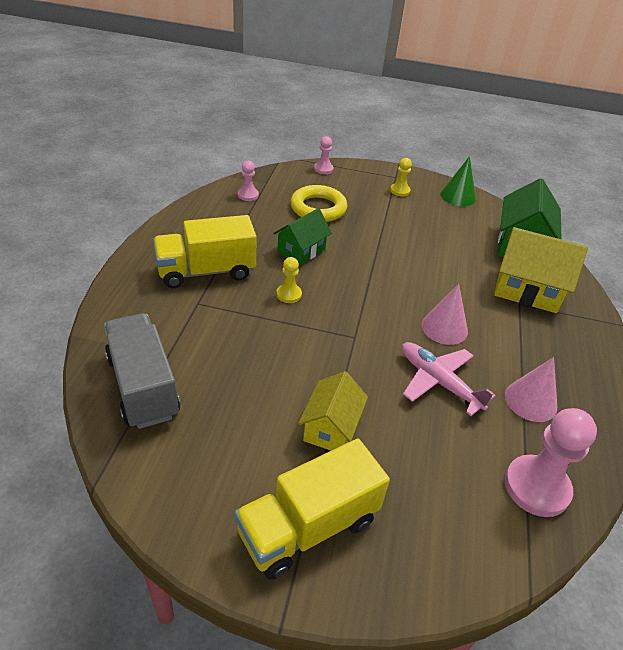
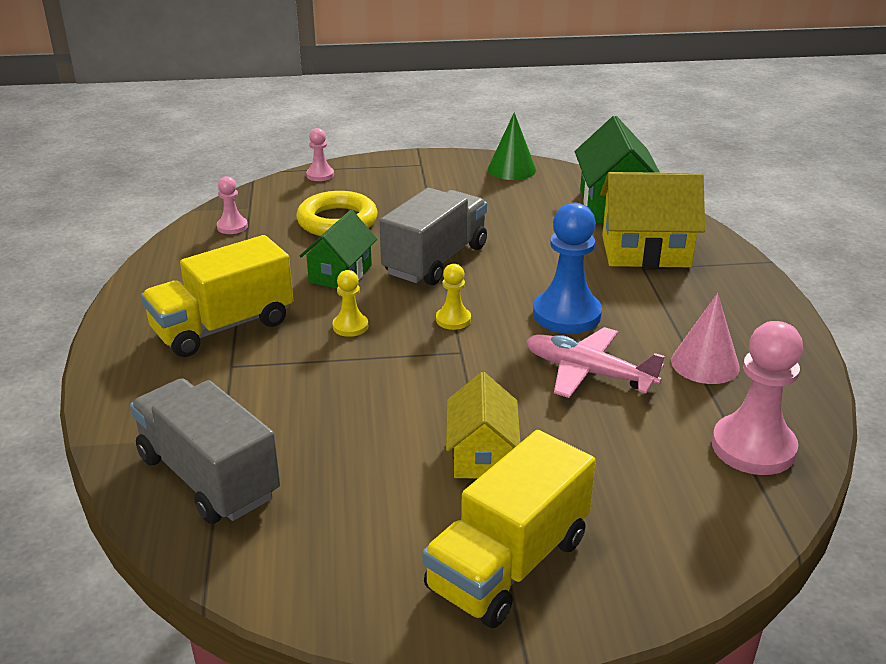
camera: 15 degrees left, 10 degrees down
(371, 257) = (435, 260): none -> grey truck
(400, 191) = (434, 179): yellow pawn -> yellow pawn (453, 320)
(444, 328) = (566, 314): pink cone -> blue pawn

